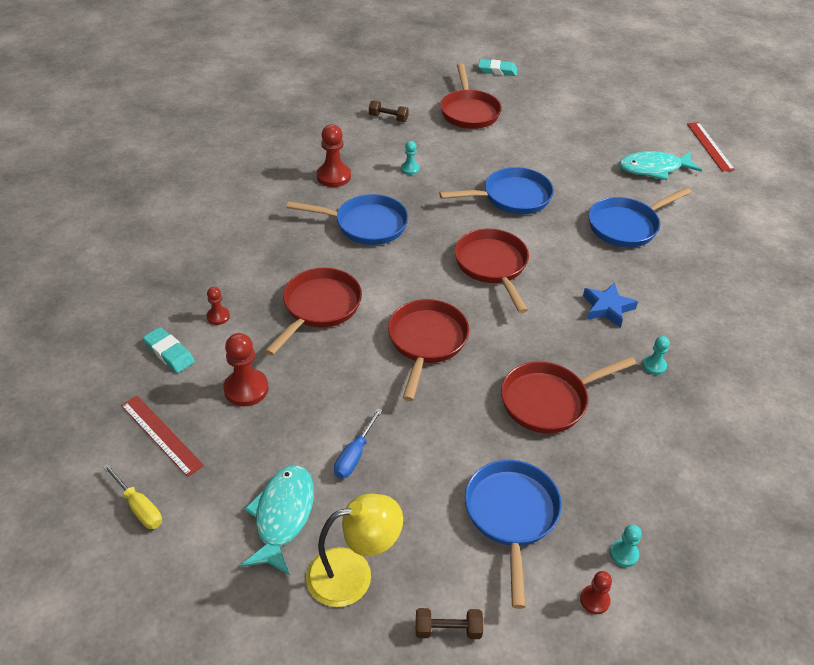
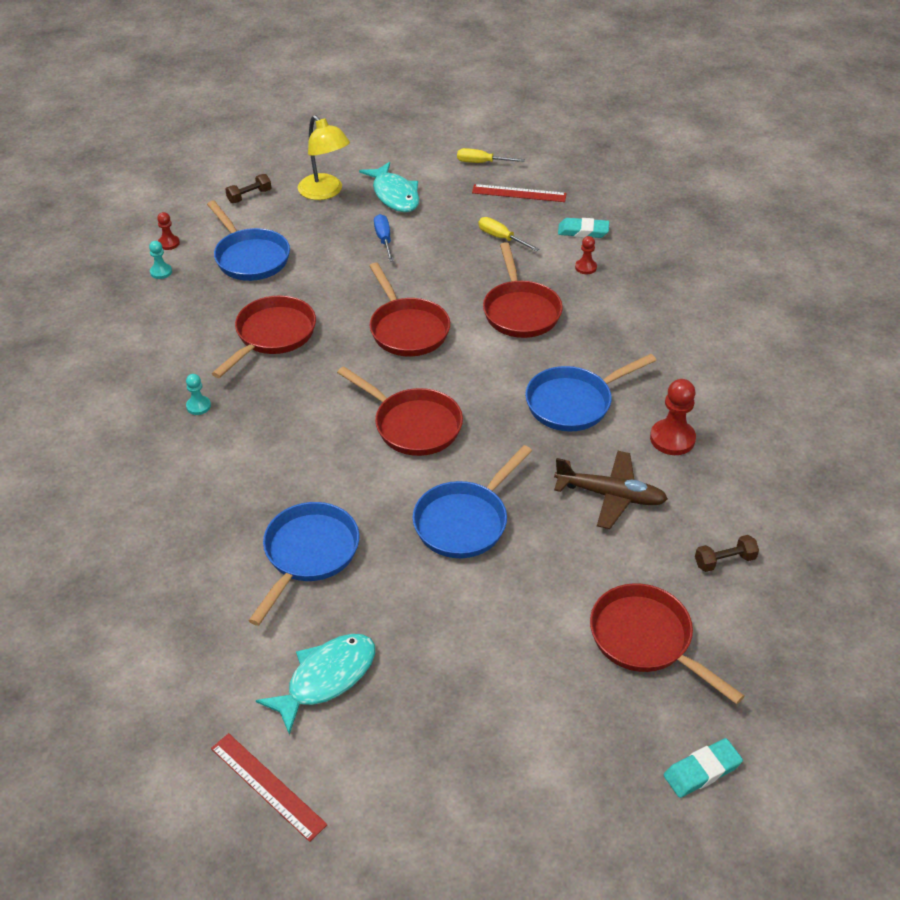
camera: 145 degrees right, 0 degrees up
(246, 389) = (501, 238): red pawn -> yellow screwdriver
(353, 574) = (325, 192): yellow lamp -> yellow lamp turned 75 degrees counterclockwise
(410, 169) = (610, 495): turquoise pawn -> brown plane
(607, 308) = (271, 440): blue star -> none

